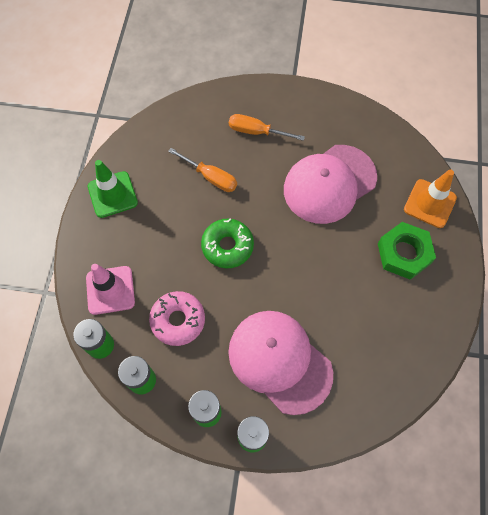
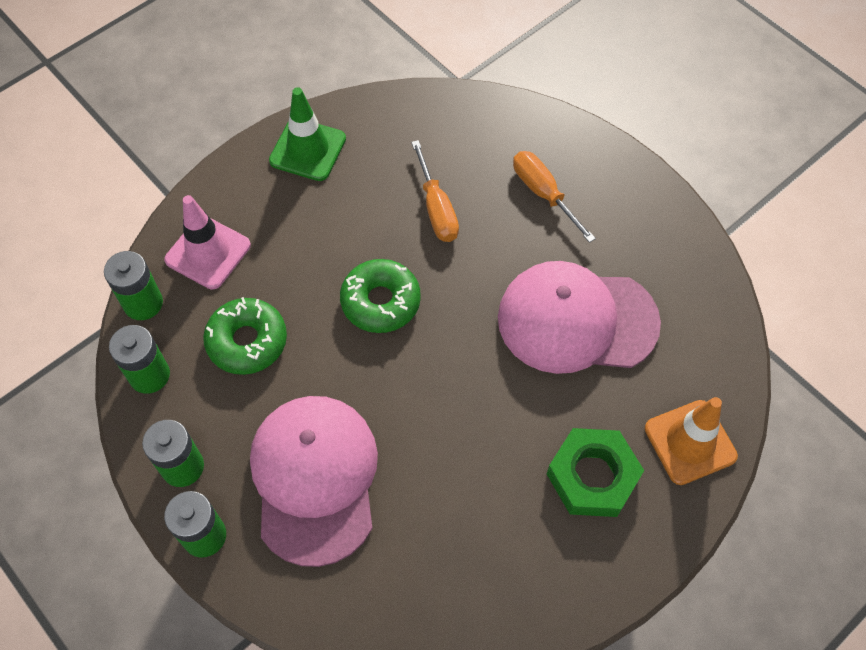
camera: 40 degrees right, 5 degrees down
(178, 320) = (247, 341): pink donut -> green donut

